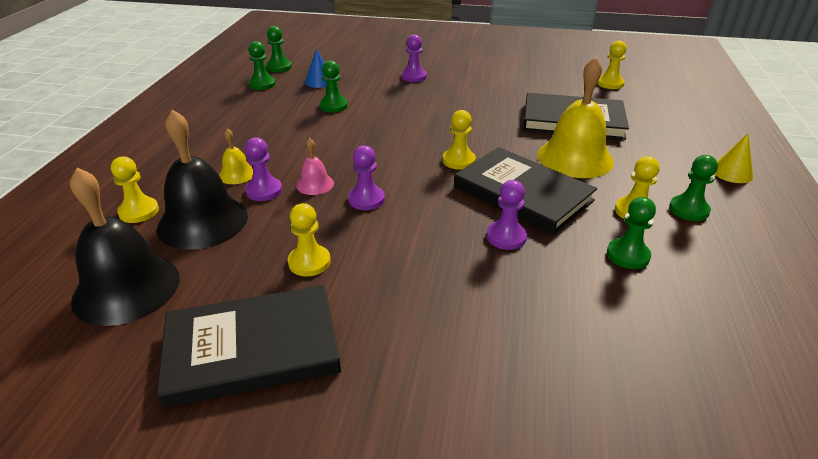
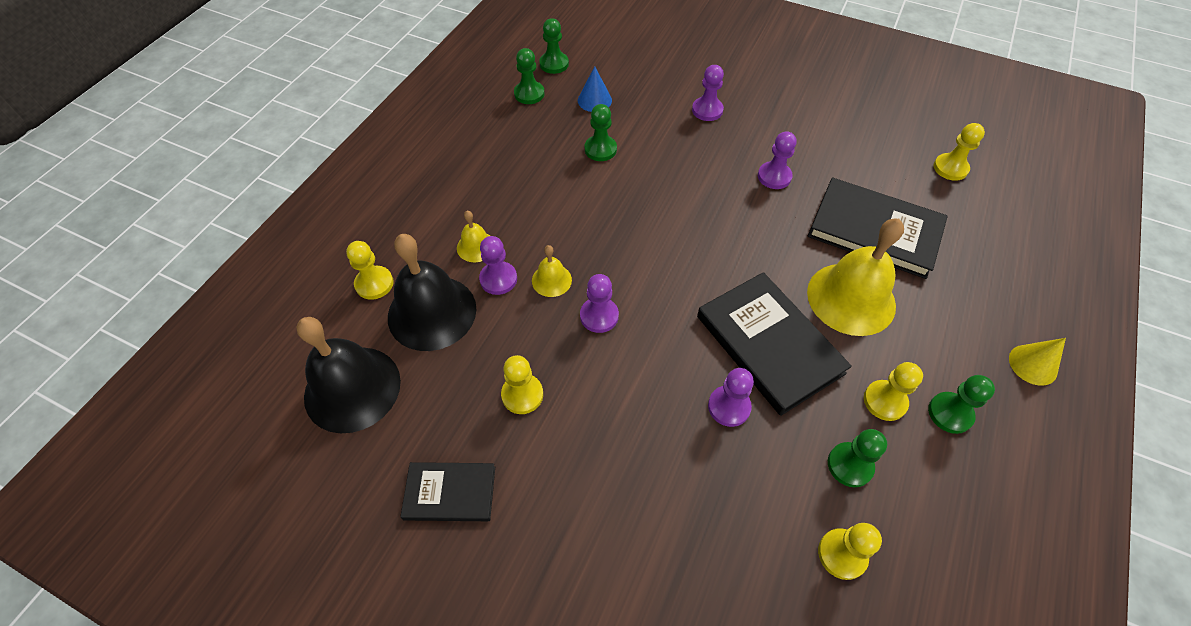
camera: 15 degrees right, 20 degrees up
(252, 348) = (450, 493): black book -> black book, size x0.57
(315, 184) = (551, 280): pink bell -> yellow bell
(458, 160) = (715, 274): yellow pawn -> yellow pawn (842, 554)
(482, 103) = (774, 176): none -> purple pawn

